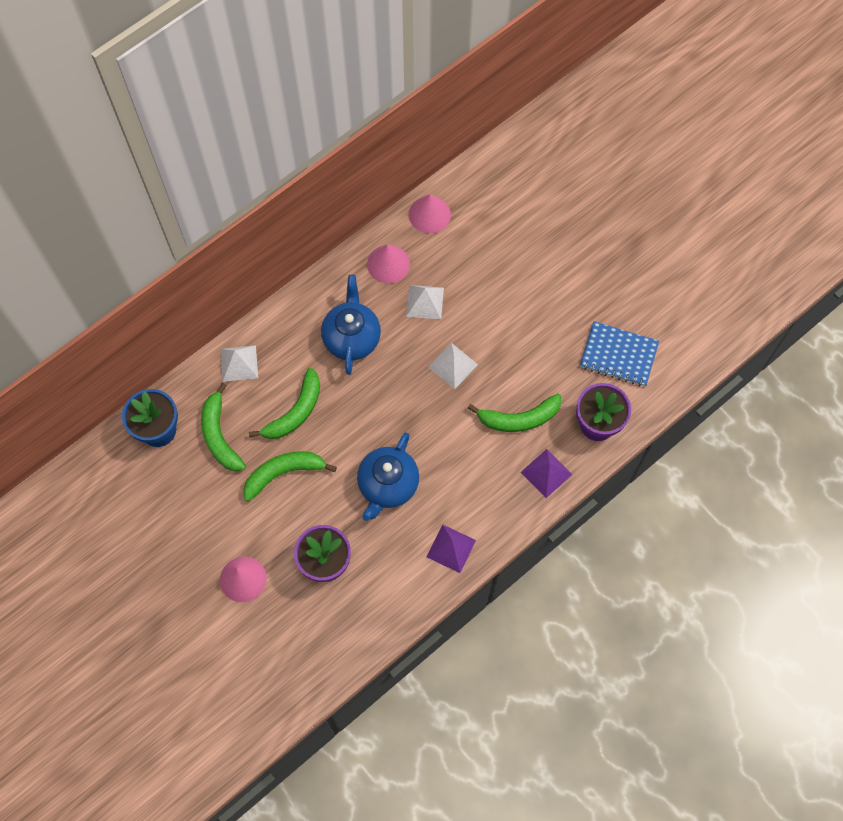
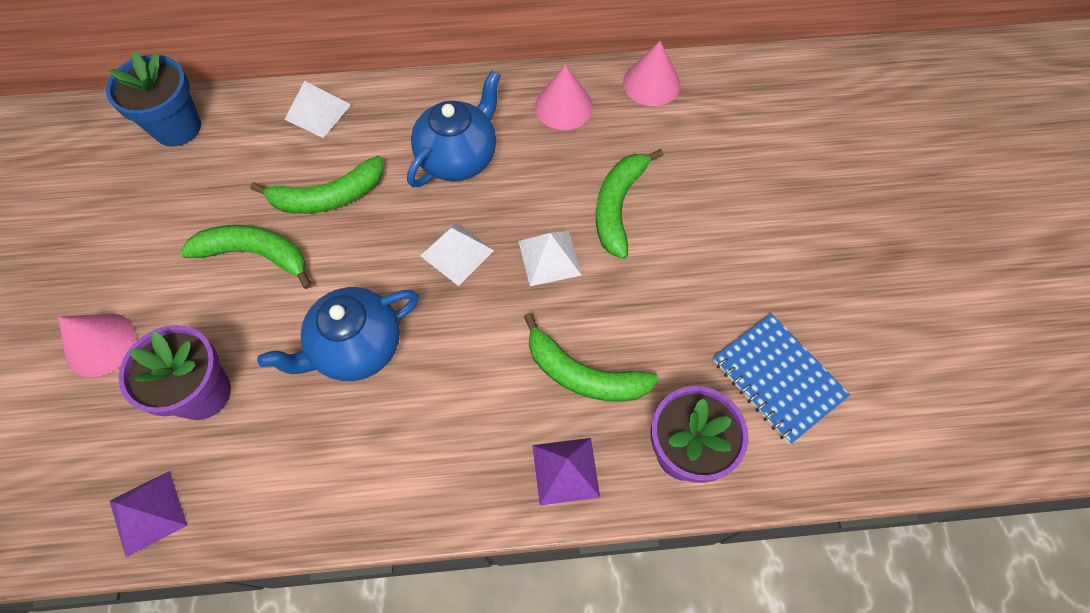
camera: 35 degrees right, 5 degrees down
(219, 435) = (230, 171): green banana -> green banana (618, 206)
(425, 302) = (573, 168): white pyramid -> white pyramid (457, 253)
(451, 548) = (363, 484): purple pyramid -> purple pyramid (148, 513)

